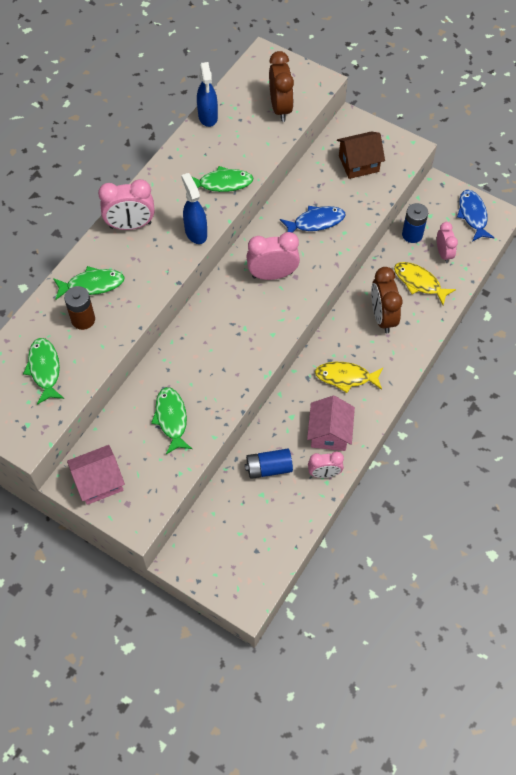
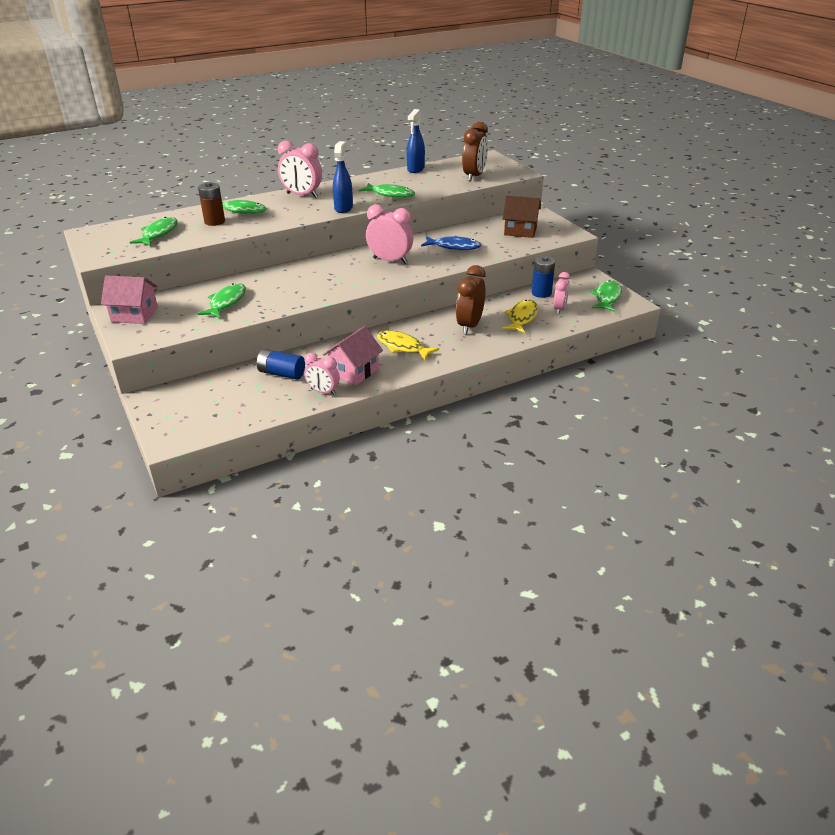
camera: 30 degrees right, 25 degrees down
(419, 282) = (522, 318): yellow fish -> yellow fish turned 45 degrees clockwise
(473, 215) = (607, 297): blue fish -> green fish

